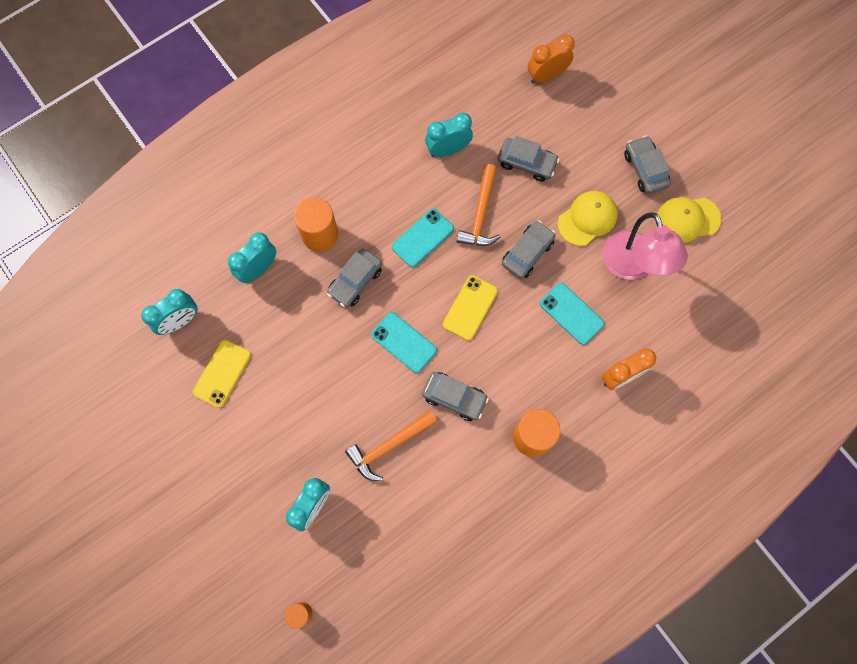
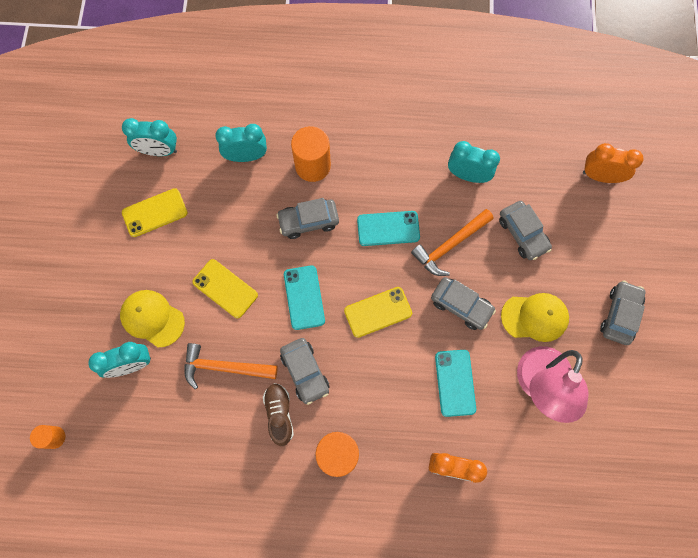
camera: 40 degrees right, 0 degrees up
(335, 386) = (225, 288): none -> yellow phone
(463, 445) = (279, 414): none -> brown shoe
(527, 253) = (461, 305): grey car -> grey car turned 45 degrees clockwise
(687, 219) = (621, 385): yellow cap -> yellow cap (152, 318)

